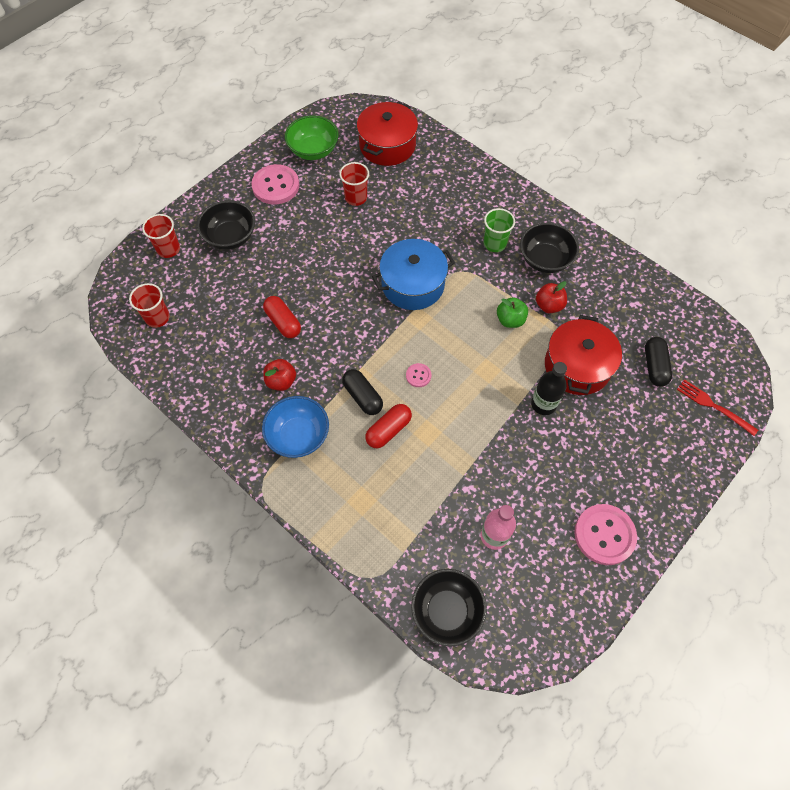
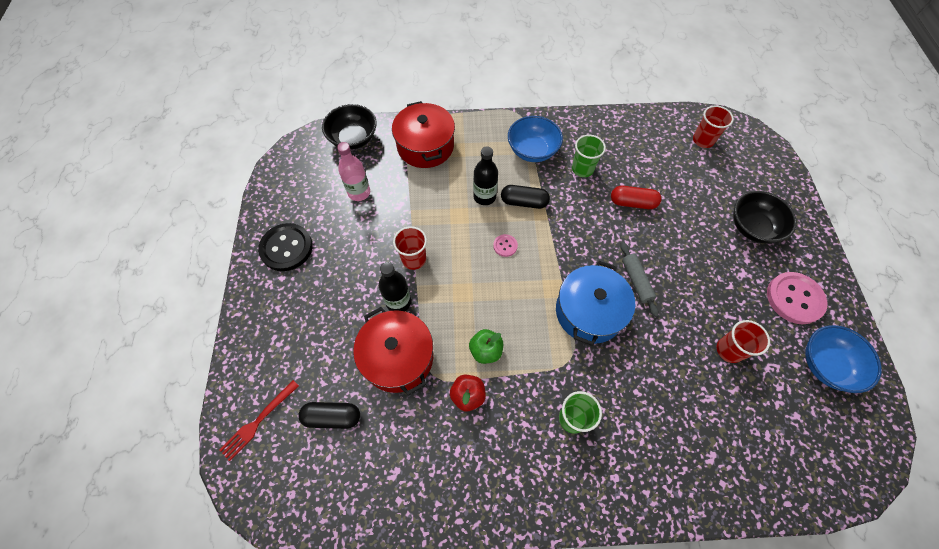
camera: 135 degrees right, 0 degrees up
(168, 249) = (770, 183): red cup -> red cup (414, 259)
(281, 381) = (582, 169): red apple -> green cup
(313, 150) = (826, 365): green bowl -> blue bowl
(356, 274) = (636, 281): none -> grey rolling pin
(387, 145) = (787, 440): red pot -> red pot (425, 146)
(388, 430) = (484, 197): red capsule -> black bottle
(545, 259) = (514, 445): black bowl -> none
(604, 535) = (286, 248): pink button -> black button
(654, 366) = (332, 417): black capsule -> black capsule turned 45 degrees counterclockwise
(713, 406) = (257, 422): red fork -> red fork turned 135 degrees clockwise

